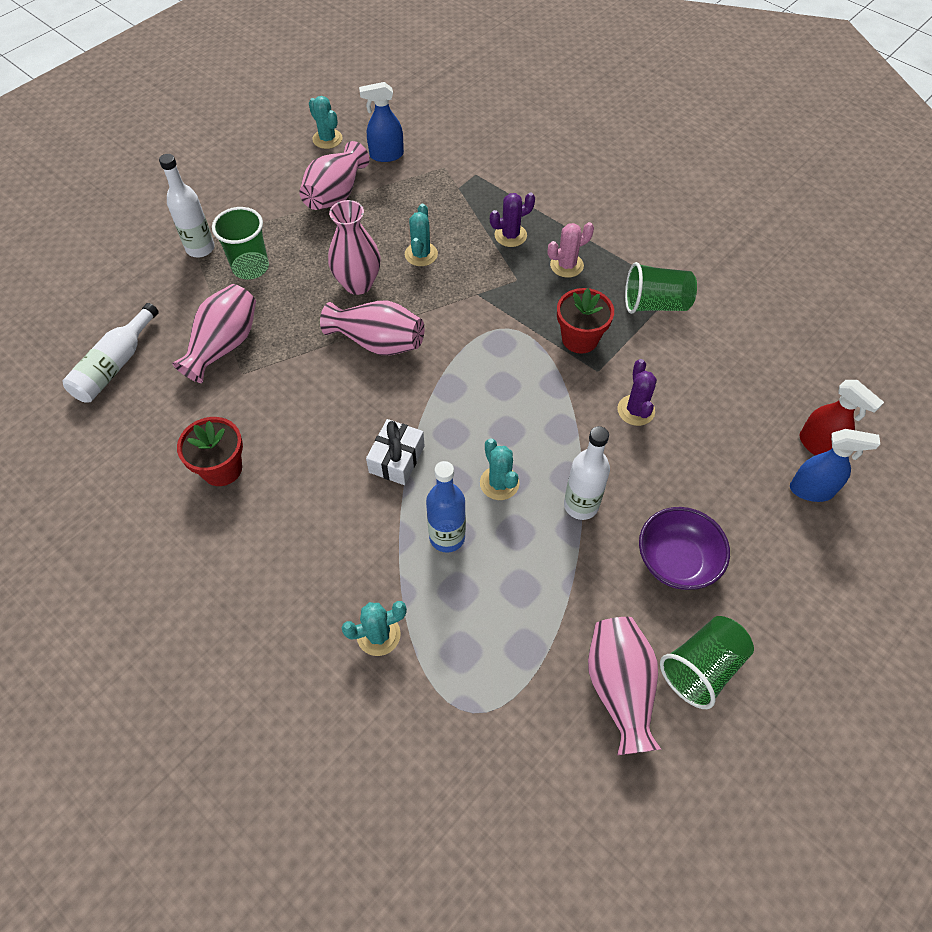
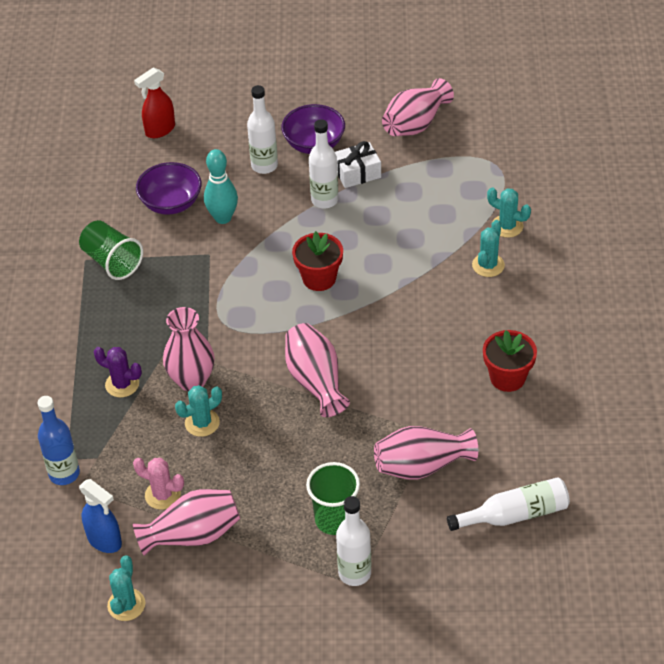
camera: 130 degrees left, 10 degrees down
(358, 284) = (275, 437): pink vase -> pink vase (192, 380)
(396, 459) = (394, 300): white gift -> white gift (357, 173)
(447, 537) = (416, 240): blue bottle -> blue bottle (64, 474)
(499, 483) = (353, 243): turquoise cactus -> turquoise cactus (488, 265)
(566, 265) = (121, 331): pink cactus -> pink cactus (162, 495)
(580, 339) = (190, 279): red flower pot -> red flower pot (319, 278)
(636, 410) = (223, 218): purple cactus -> turquoise bowling pin
(681, 493) = (264, 166): none -> white bottle
(694, 387) = (171, 203): none -> purple bowl
(701, 668) = (367, 104): green cup -> none
(812, 490) = (198, 118): blue spray bottle -> none
(818, 446) = (160, 130): red spray bottle -> red spray bottle turned 135 degrees counterclockwise

